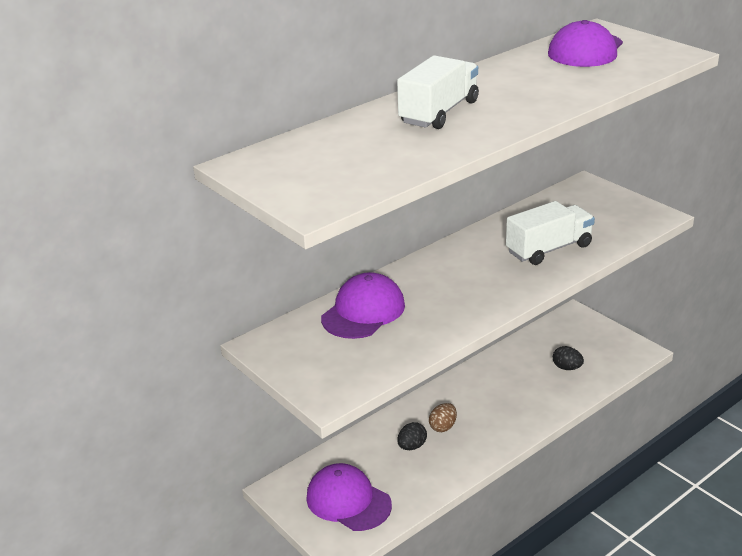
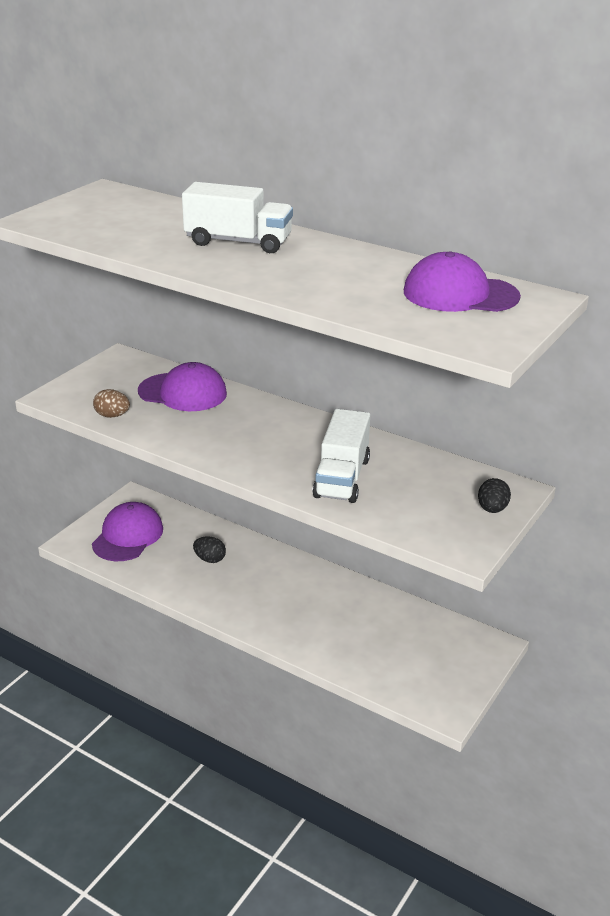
camera: 70 degrees right, 0 degrees up
(443, 427) = (244, 574): brown egg -> brown egg (112, 416)
(549, 249) = (342, 478): white truck -> white truck turned 60 degrees clockwise
(567, 368) = (381, 649): black egg -> black egg (492, 509)

